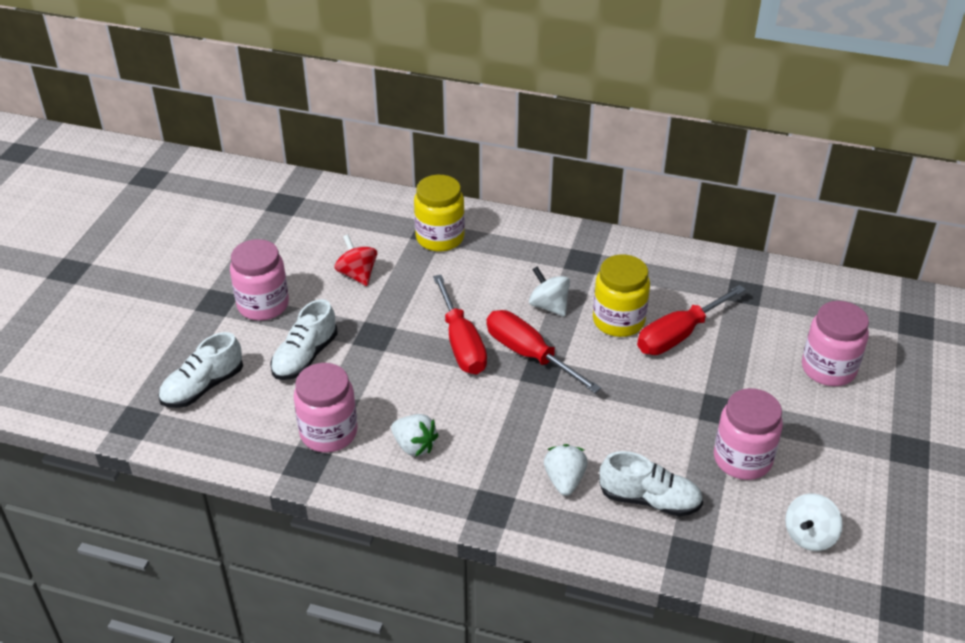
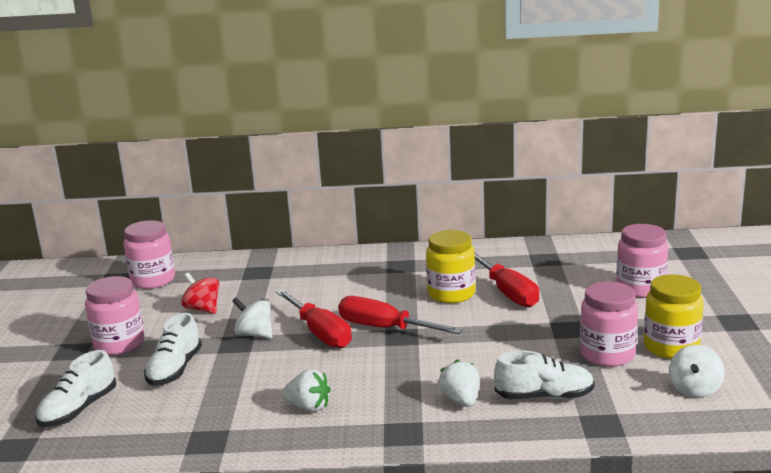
camera: 15 degrees left, 20 degrees down
(328, 433) = (220, 415): pink jar -> pink jar (153, 280)
(440, 238) = (268, 274): yellow jar -> yellow jar (671, 347)
(549, 306) = (386, 296): white spinning top -> white spinning top (254, 334)
(679, 335) = (507, 292): red screwdriver -> red screwdriver turned 60 degrees counterclockwise

